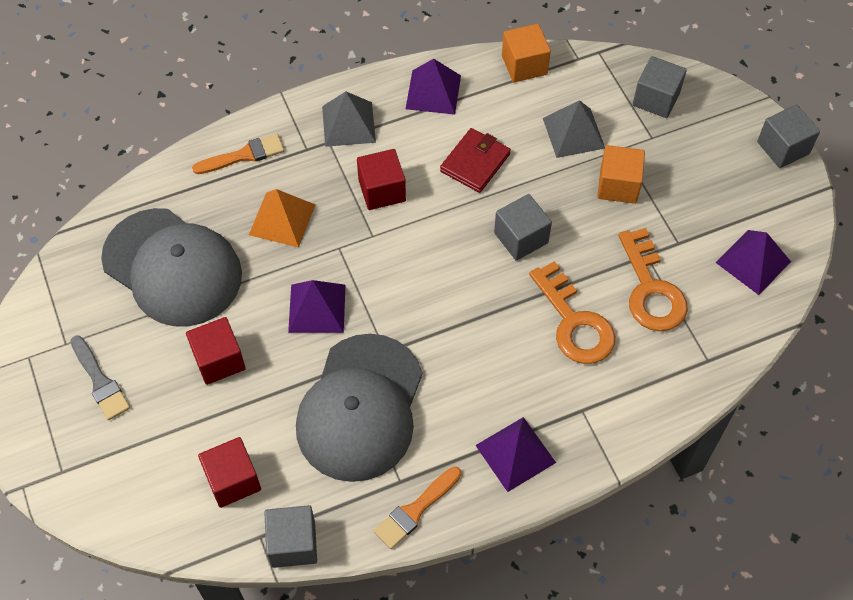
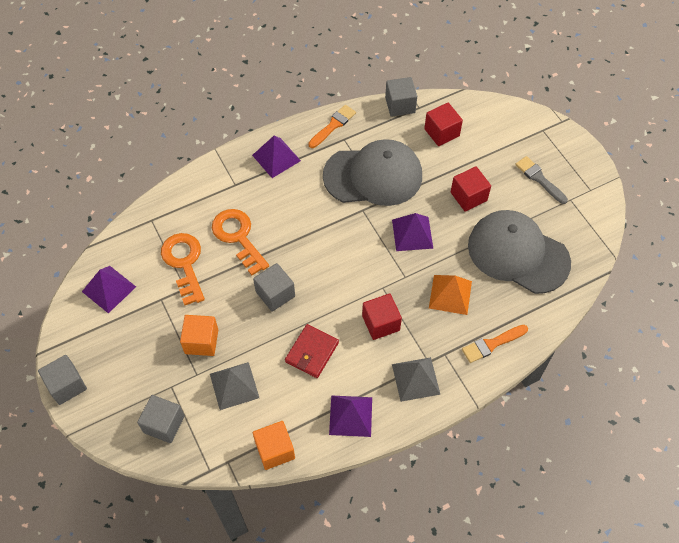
camera: 175 degrees right, 0 degrees up
(360, 408) = (373, 176): grey cap -> grey cap turned 75 degrees clockwise

